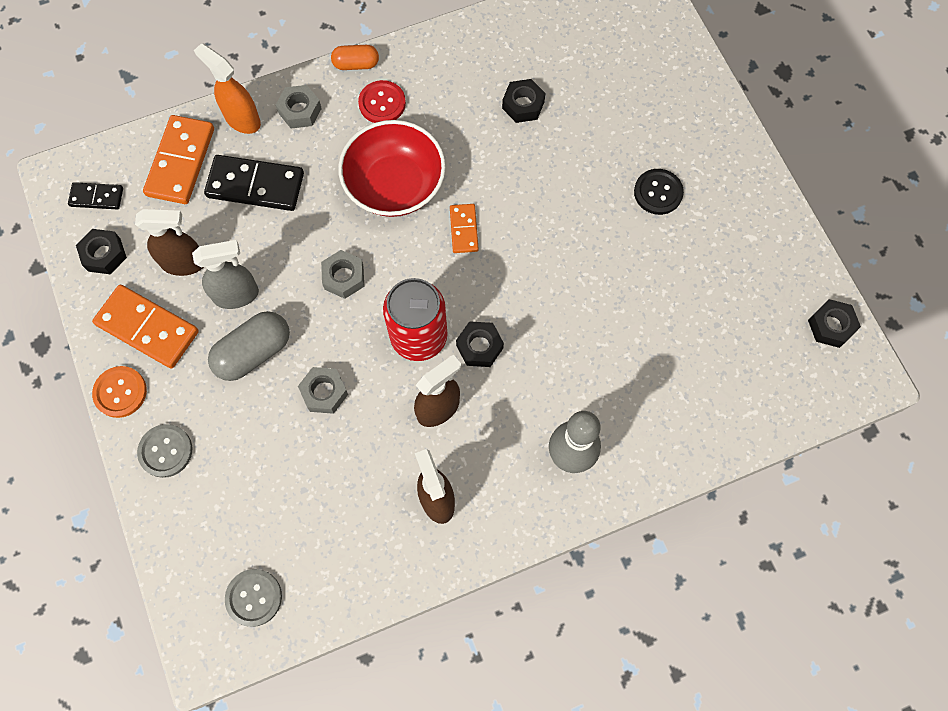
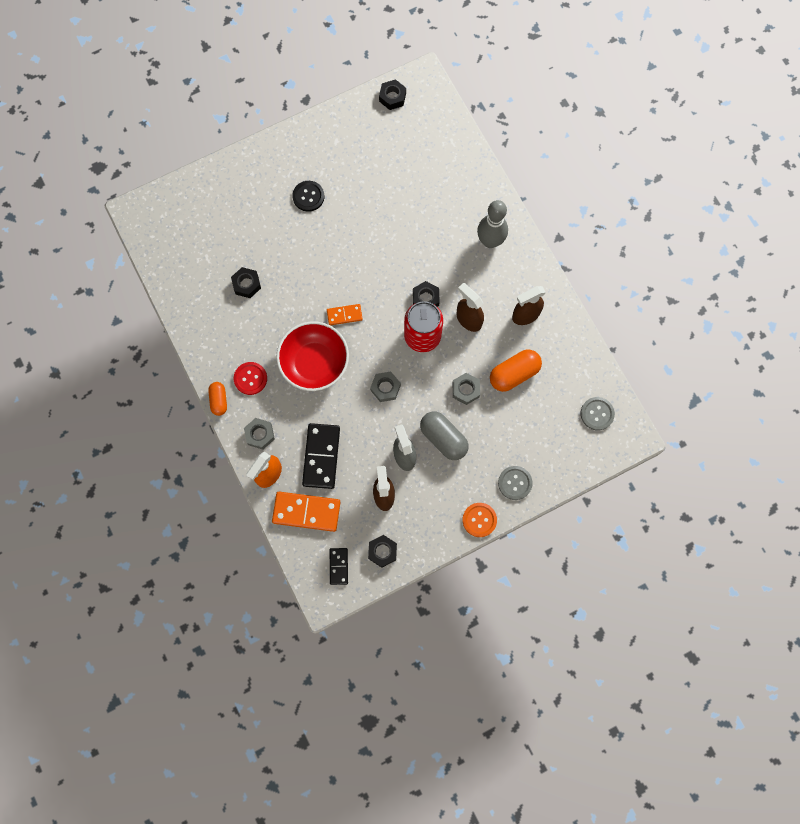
camera: 95 degrees left, 5 degrees up
(147, 328) = (433, 511): orange domino -> none
(340, 469) = (514, 374): none -> orange capsule

